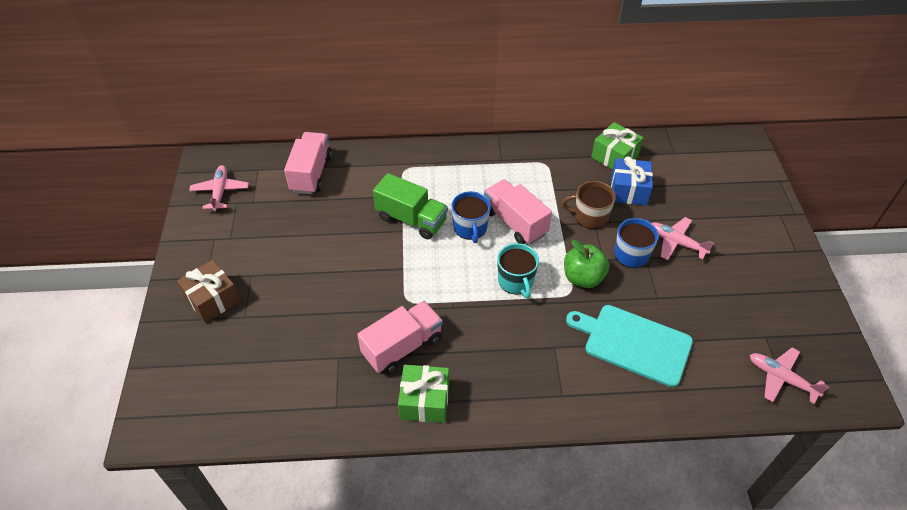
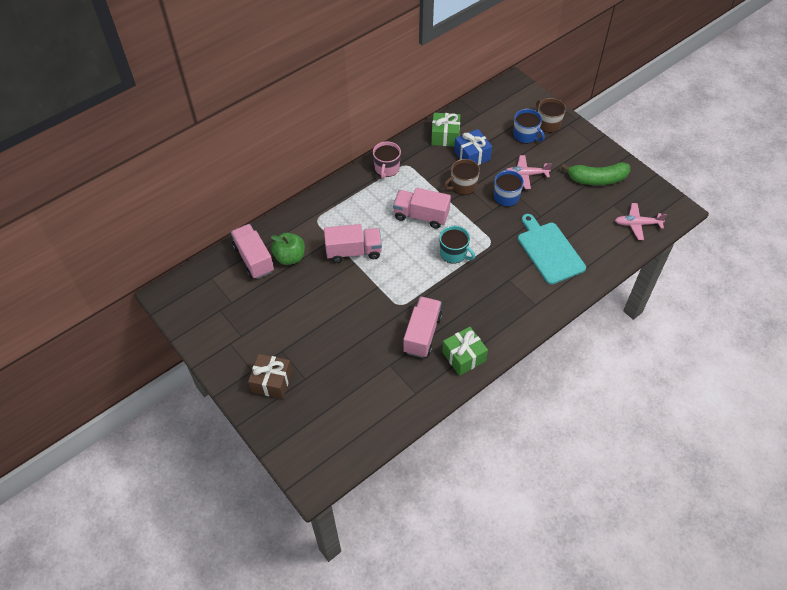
camera: 35 degrees left, 5 degrees up
(220, 191) = (199, 309): pink plane -> none
(411, 219) = (353, 251): green truck -> pink truck
(470, 228) = (396, 235): blue mug -> blue mug (526, 135)
(521, 157) = (386, 168): none -> pink mug
(583, 278) = (490, 228): green apple -> green apple (290, 257)
(633, 343) = (549, 251): turquoise cutting board -> turquoise cutting board turned 75 degrees clockwise
(752, 202) = (548, 123): none -> brown mug
(767, 295) = (597, 179): none -> green banana

